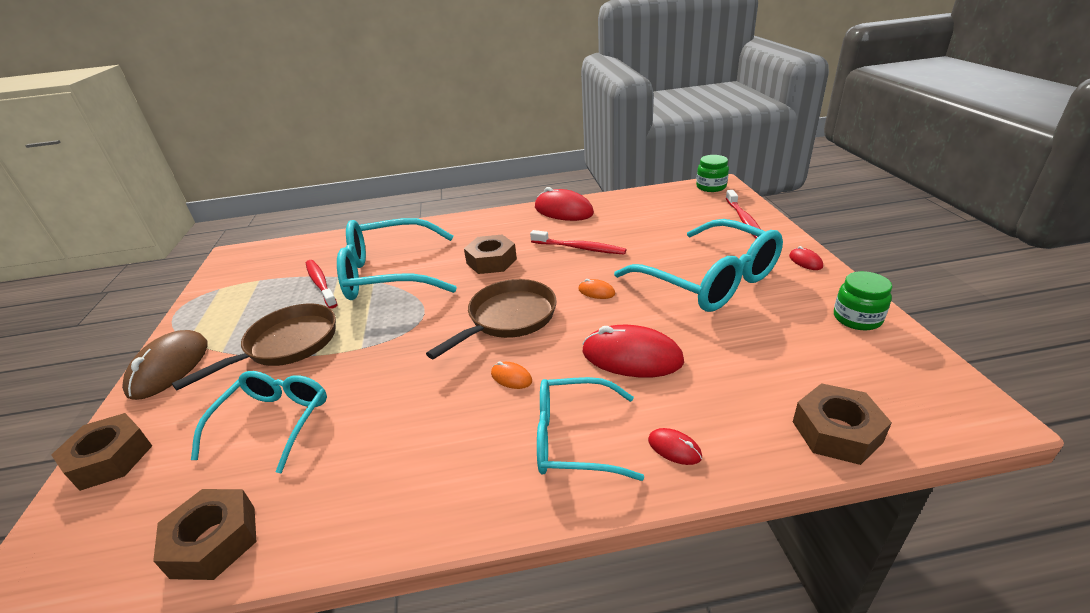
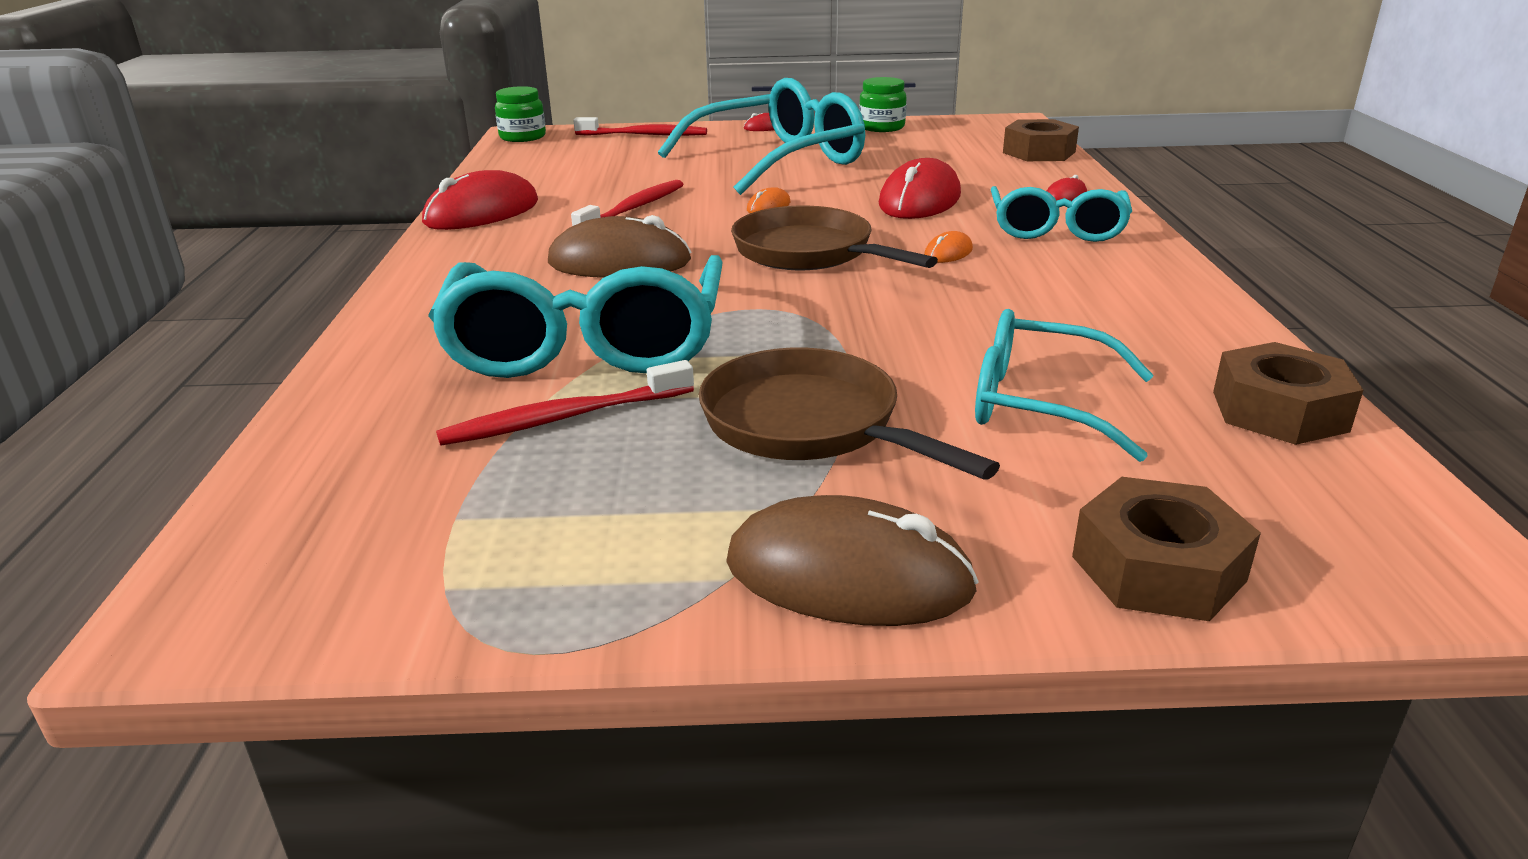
camera: 85 degrees left, 5 degrees down
(491, 261) = (619, 262): brown nut -> brown mouse

